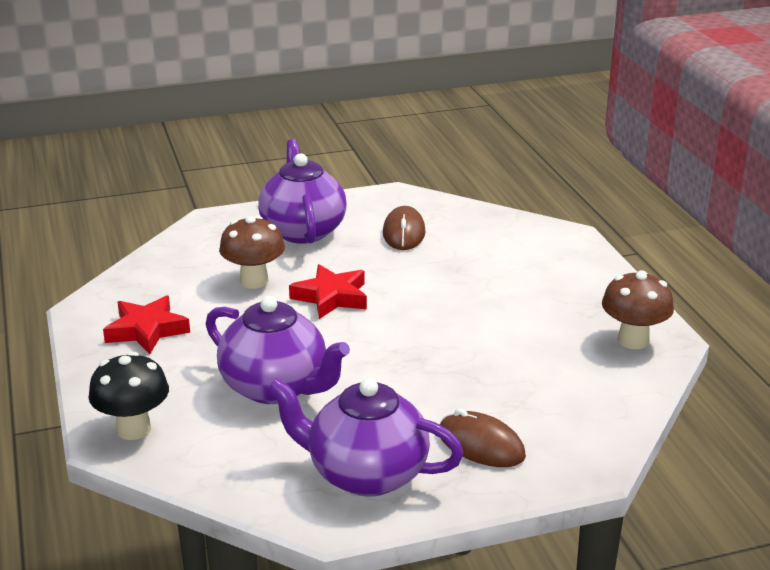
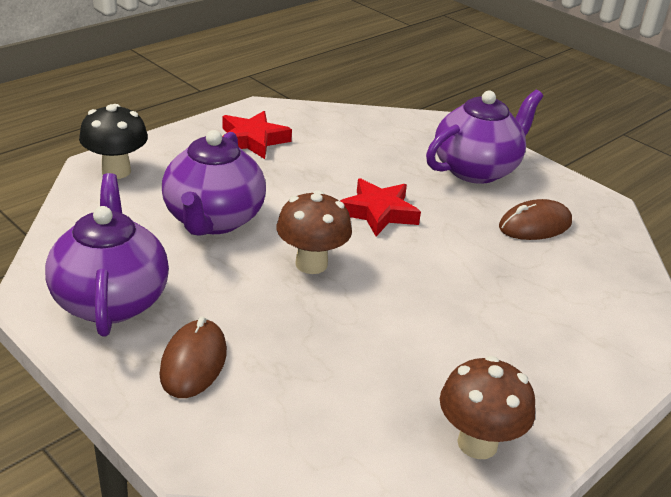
camera: 60 degrees right, 5 degrees up
(254, 281) = (367, 167): brown mushroom -> brown mushroom (311, 264)

